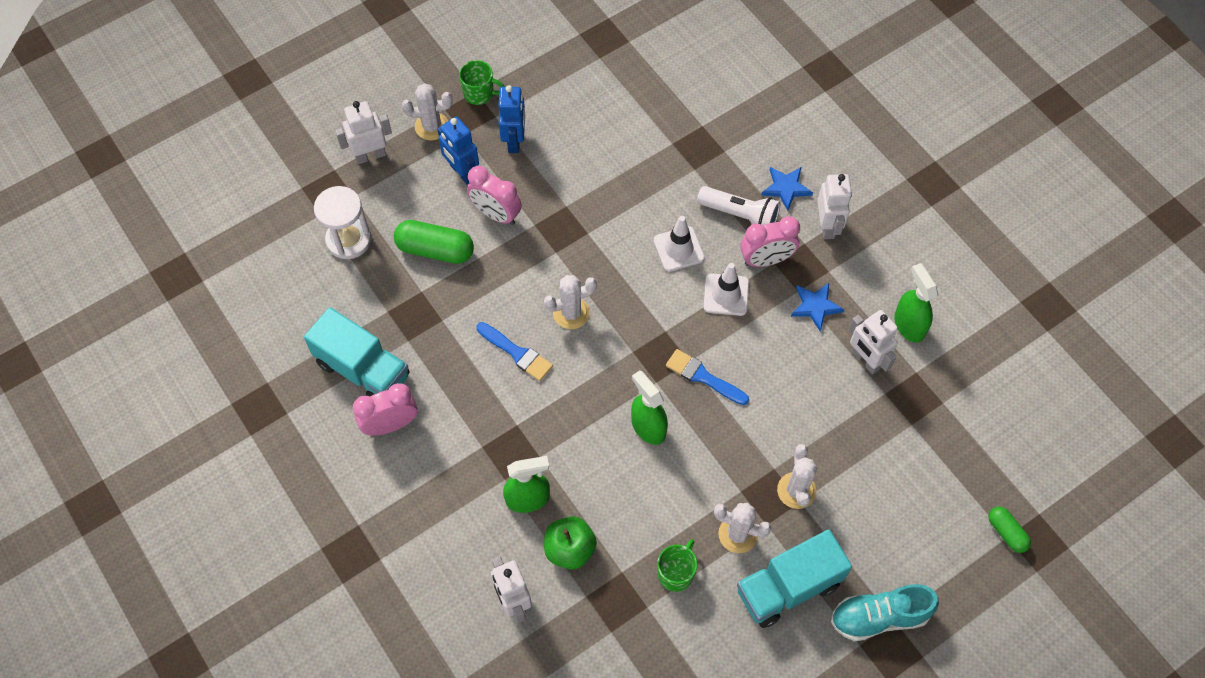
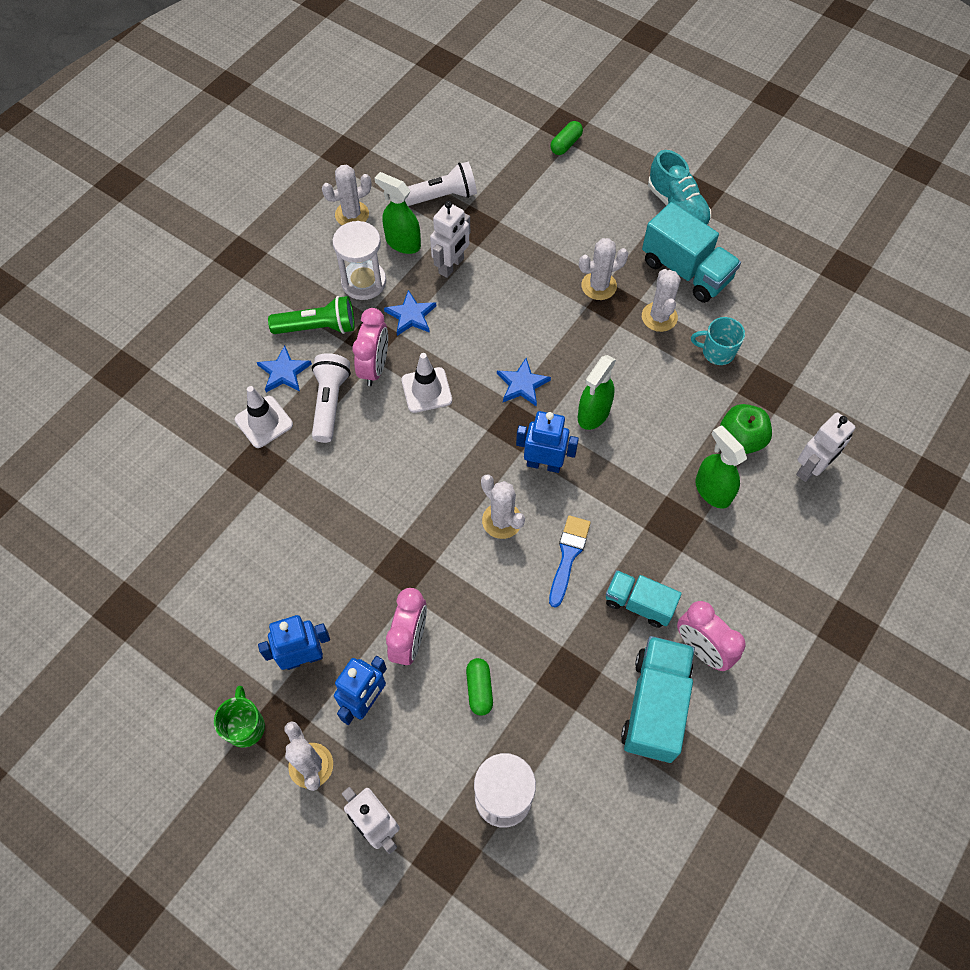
camera: 110 degrees left, 0 degrees up
(435, 250) = (479, 689): green capsule -> green capsule, size x0.58
(450, 392) = (639, 604): none -> turquoise truck
(612, 365) = (544, 464): none -> blue robot
(676, 573) = (717, 352): green mug -> turquoise mug
(678, 249) = (389, 446): white traffic cone -> white traffic cone (264, 422)
(703, 377) = (522, 384): blue brush -> blue star
(766, 260) = (374, 367): pink clock -> pink clock turned 45 degrees clockwise
(827, 226) = (318, 327): white robot -> green flashlight
(869, 277) = (364, 282): none -> white hourglass
(909, 325) = (402, 243): green spray bottle -> green spray bottle turned 75 degrees clockwise
(959, 290) = (352, 214): none -> white cactus
(961, 378) = (441, 197): none -> white flashlight

